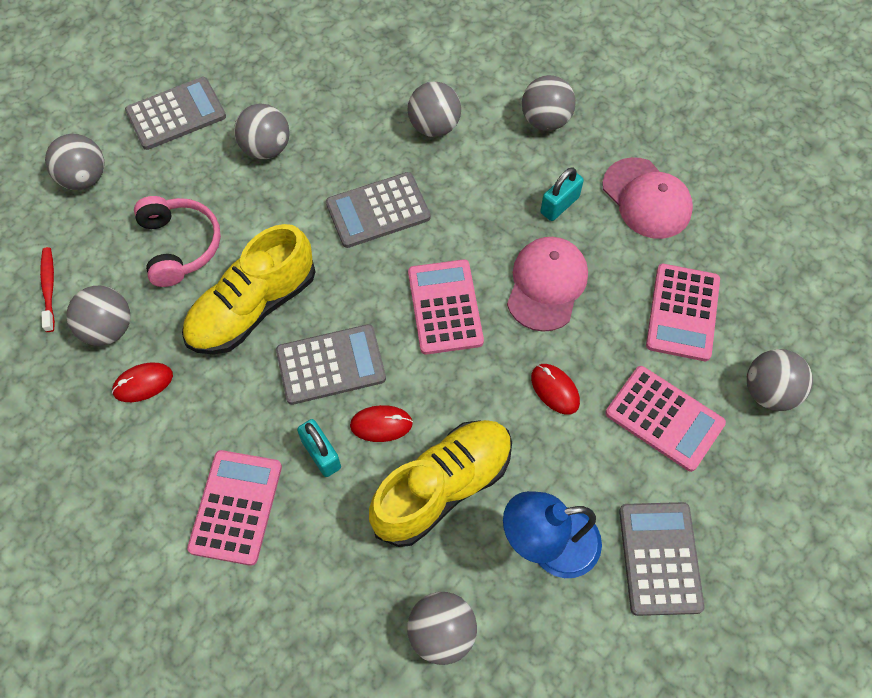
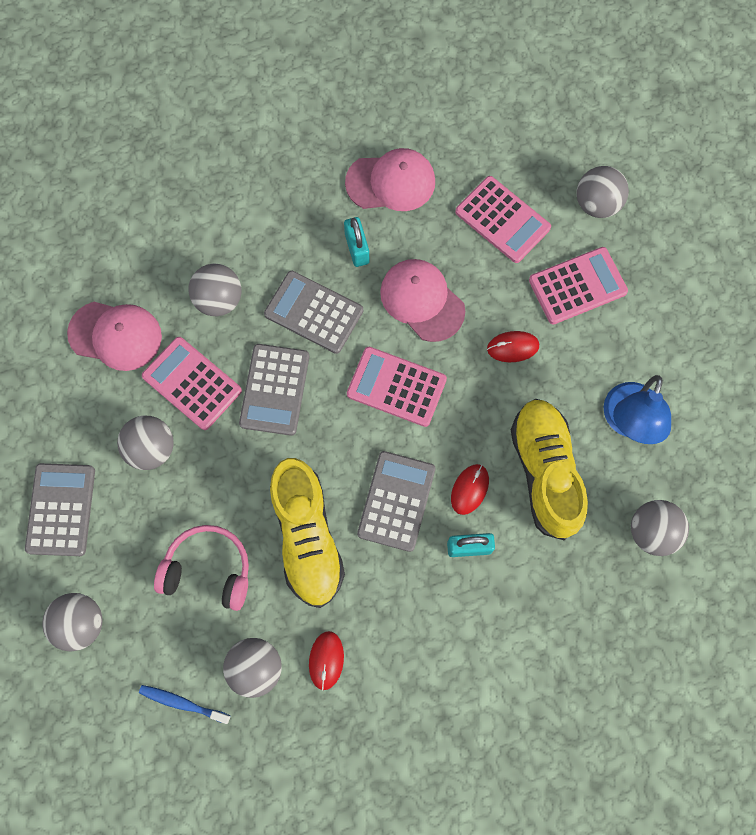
camera: 60 degrees left, 10 degrees up
(49, 288) = (182, 703): red toothbrush -> blue toothbrush
(236, 507) = (477, 634): pink calculator -> pink calculator (192, 383)
(351, 72) = (115, 335): none -> pink cap
(545, 120) = (269, 210): grey ball -> none
(659, 558) = (676, 354): grey calculator -> grey calculator (313, 312)

